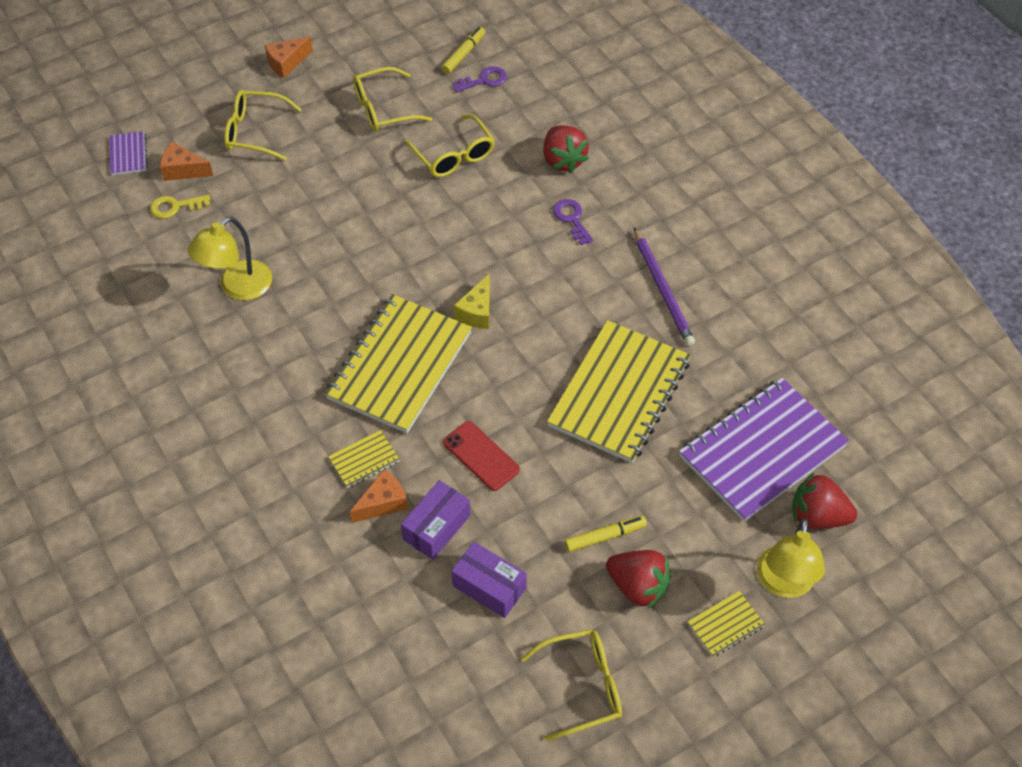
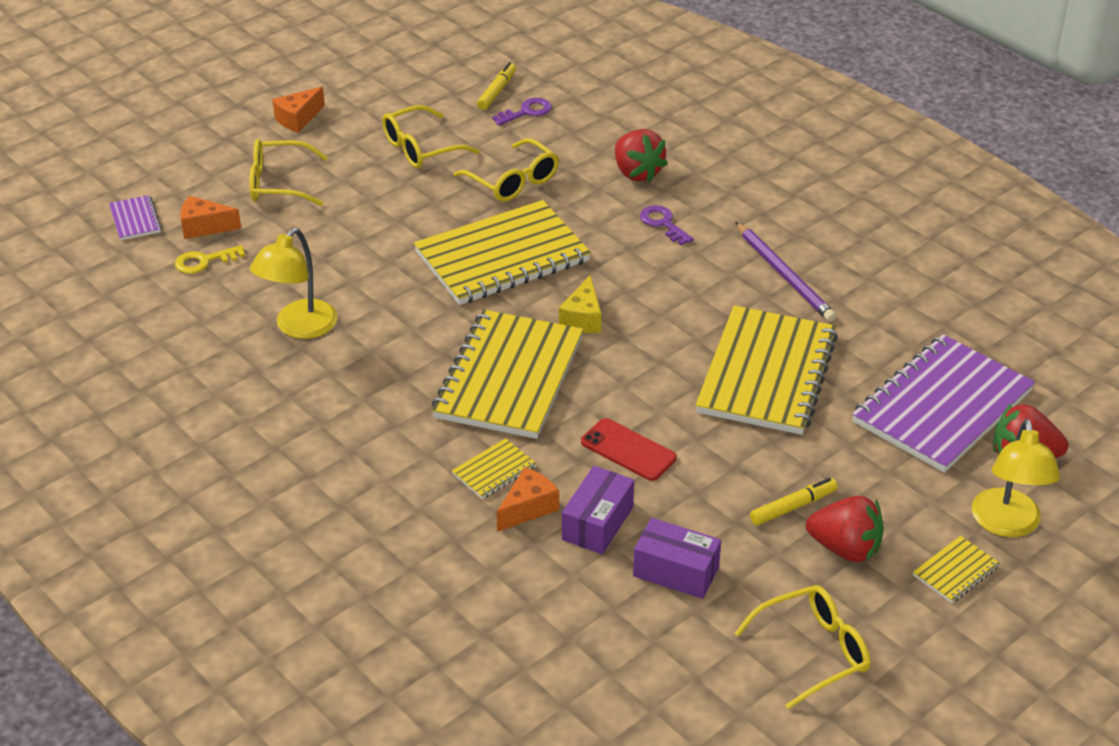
camera: 10 degrees left, 15 degrees down
(425, 236) = (502, 257): none -> yellow notebook

